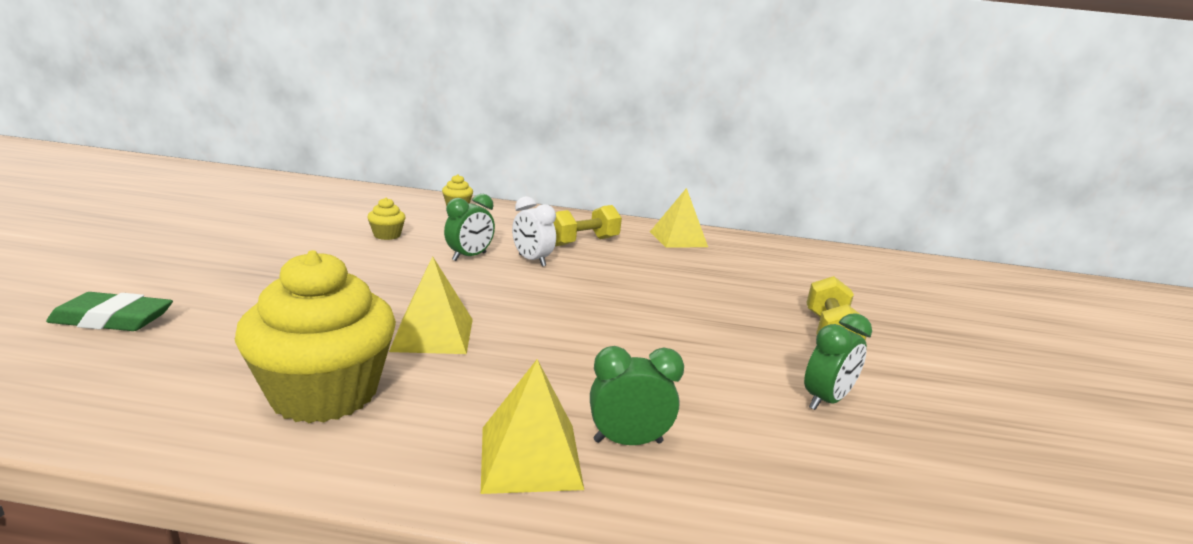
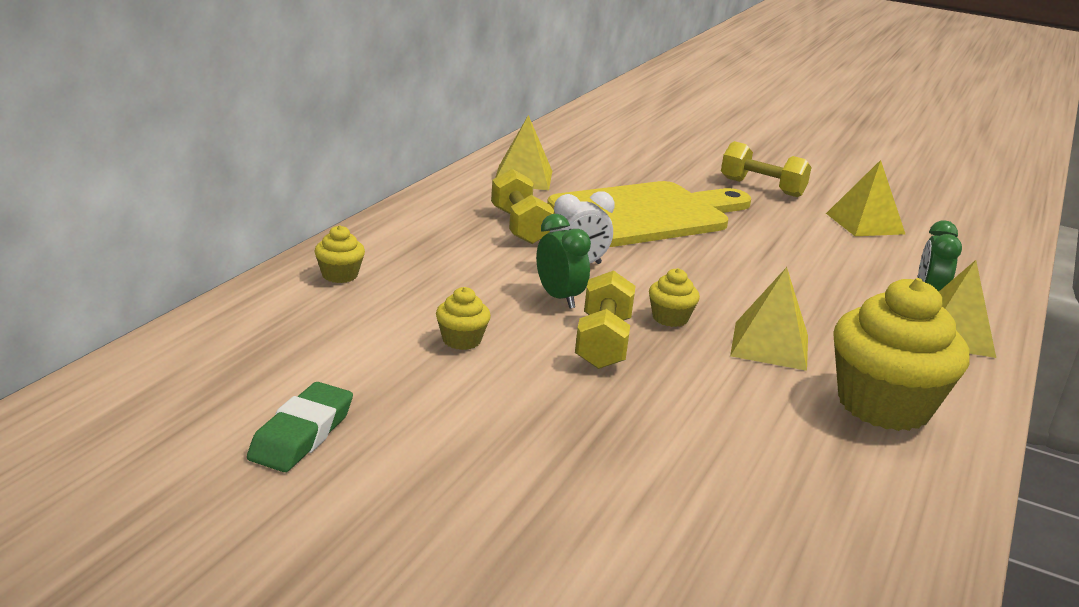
camera: 70 degrees left, 5 degrees up
(113, 319) = (738, 534): green eraser -> green eraser (302, 434)
(404, 271) = (603, 342): none -> yellow dumbbell
(461, 293) = (670, 318): none -> yellow cupcake
(667, 280) = (645, 214): none -> yellow cutting board
(825, 400) = (864, 223): green clock -> yellow pyramid

